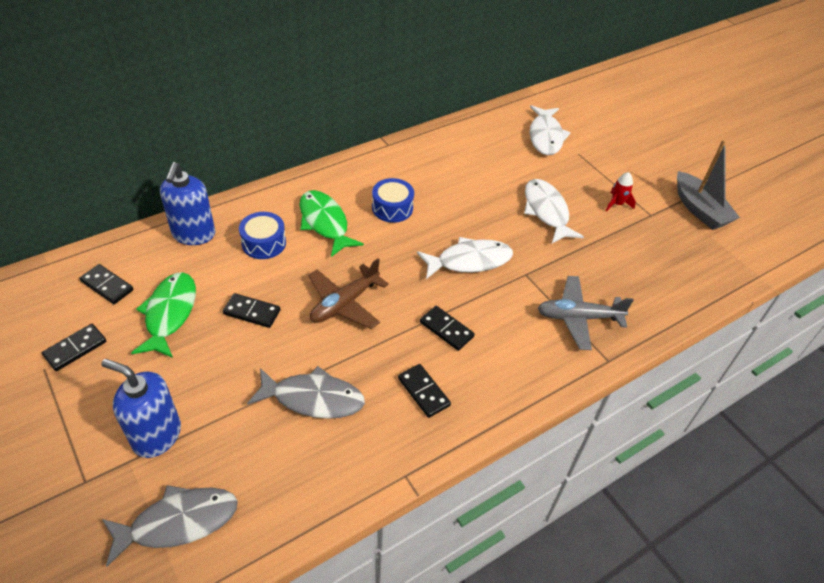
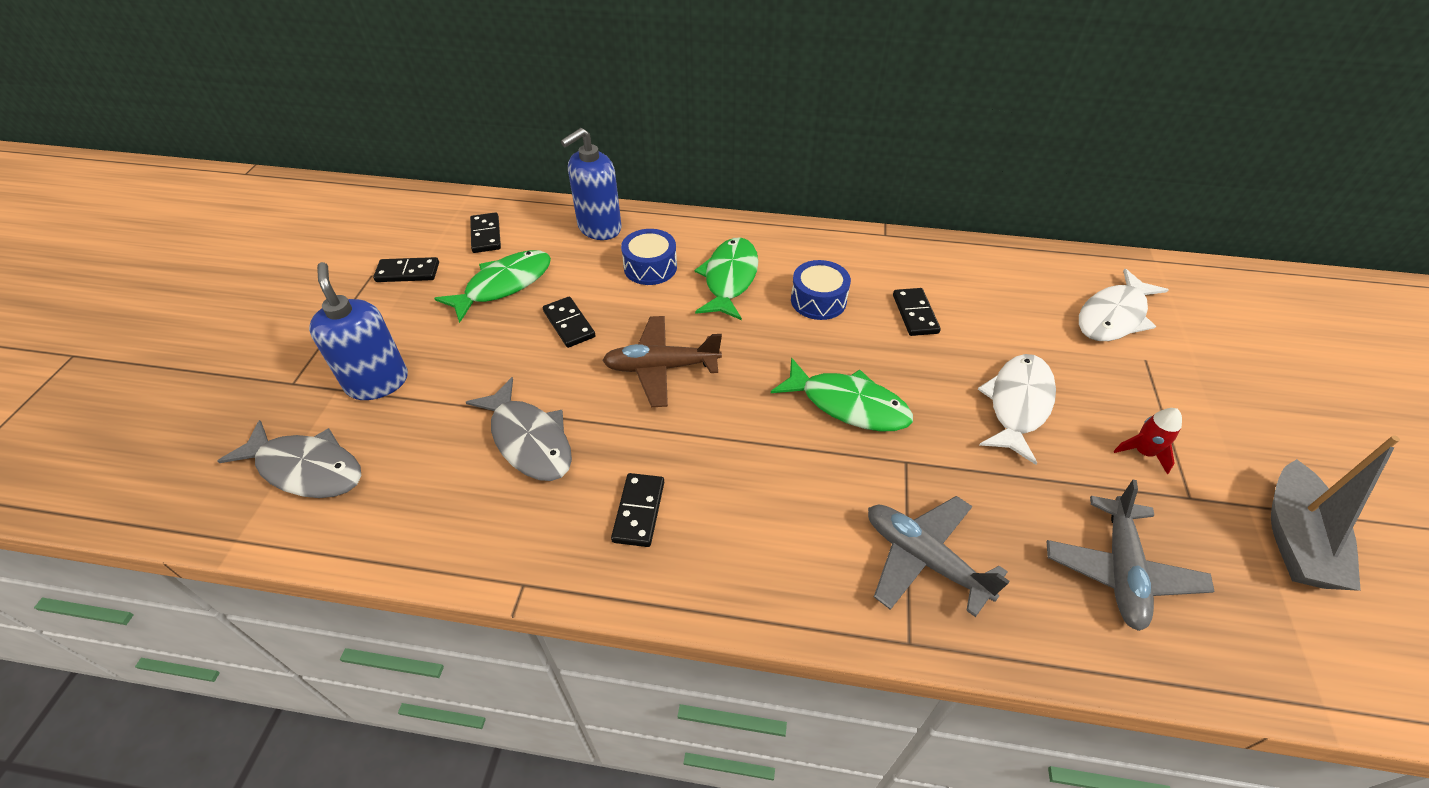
camera: 45 degrees right, 0 degrees up
(446, 329) = (737, 462): black domino -> black domino (915, 314)
(469, 261) = (848, 405): white fish -> green fish
(654, 267) = (1120, 570): none -> grey plane

